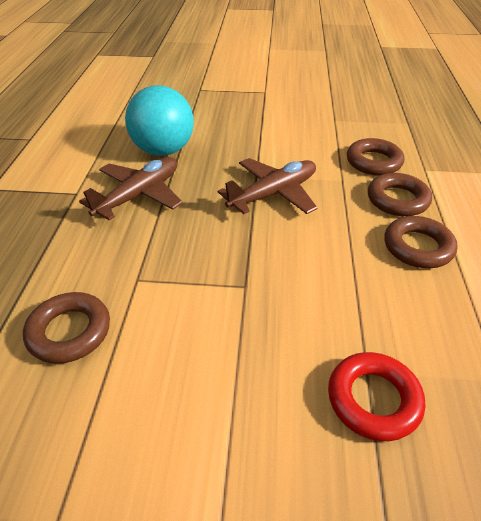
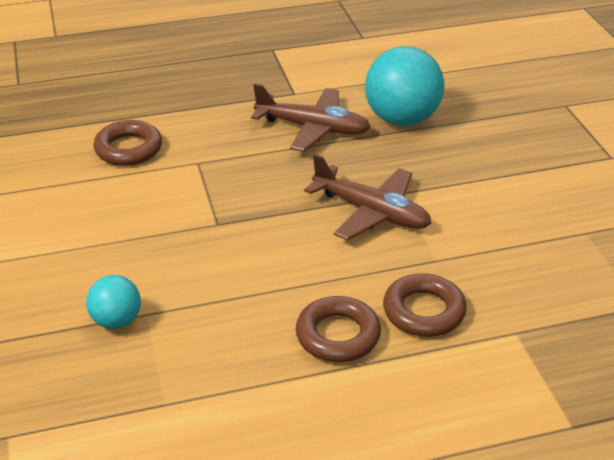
camera: 70 degrees right, 5 degrees down
(373, 162) = (499, 282): brown ring -> none
(373, 399) = (116, 321): red ring -> turquoise ball

